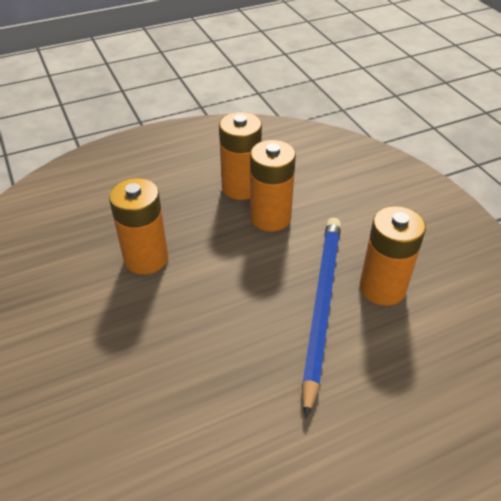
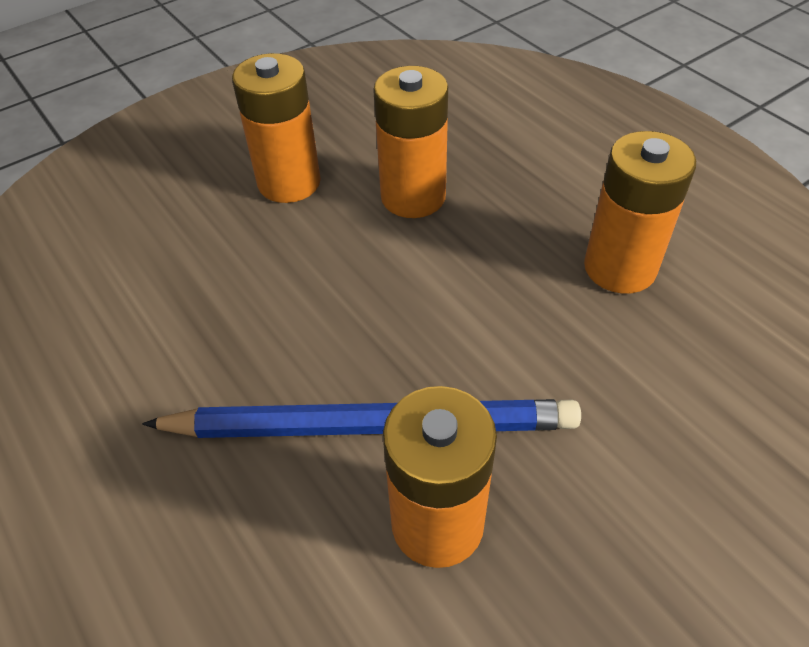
camera: 80 degrees right, 5 degrees up
(270, 217) = (560, 321): orange battery -> orange battery (289, 182)

